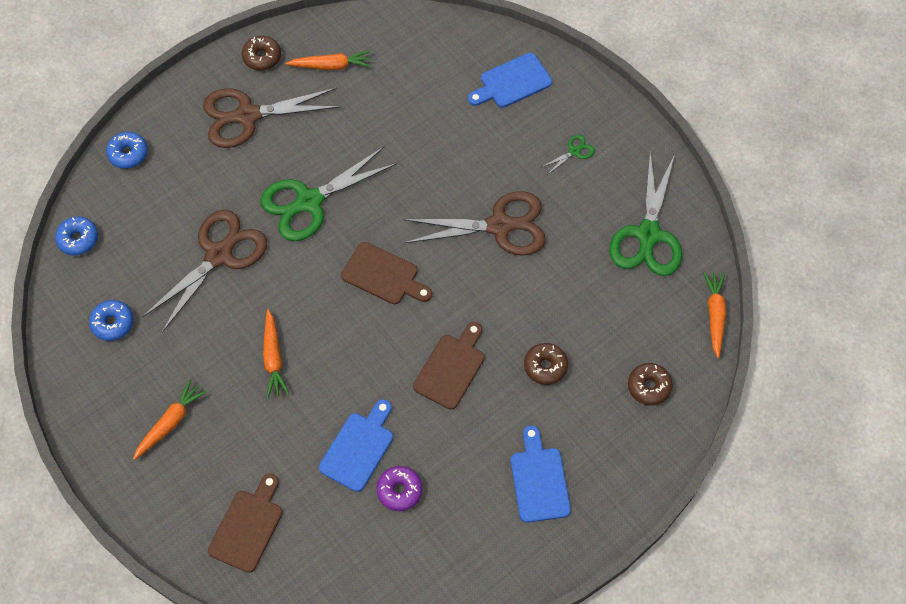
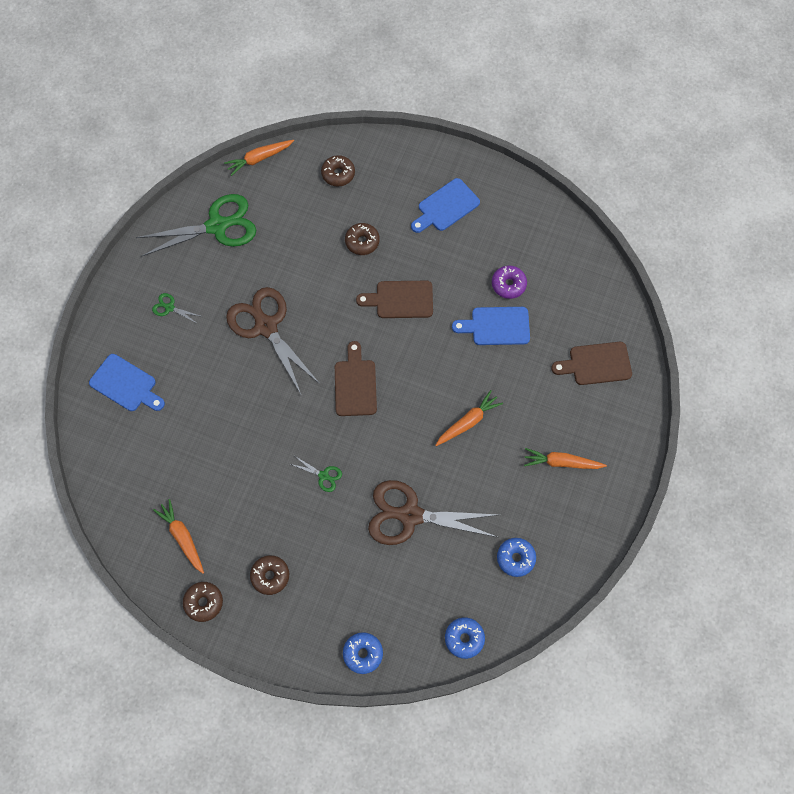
camera: 120 degrees left, 5 degrees up
(248, 116) = (270, 576): brown scissors -> brown donut
(309, 201) = (323, 475): green scissors -> green scissors, size x0.42

